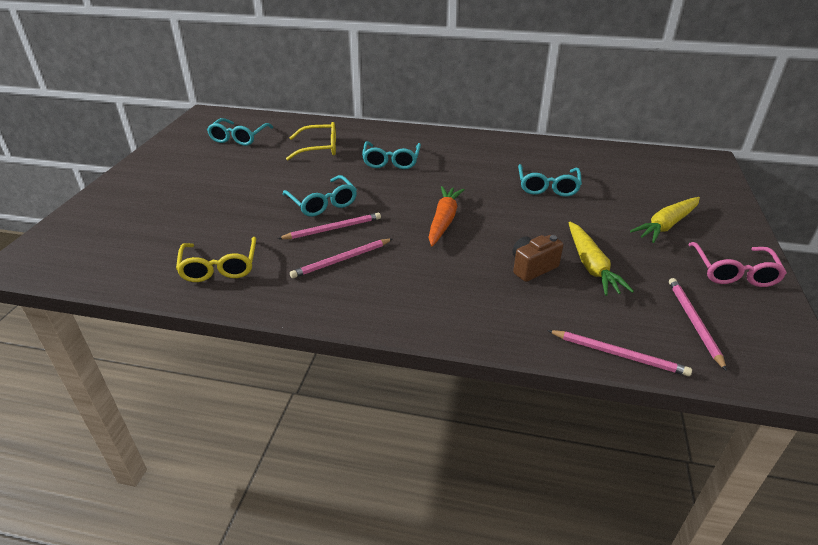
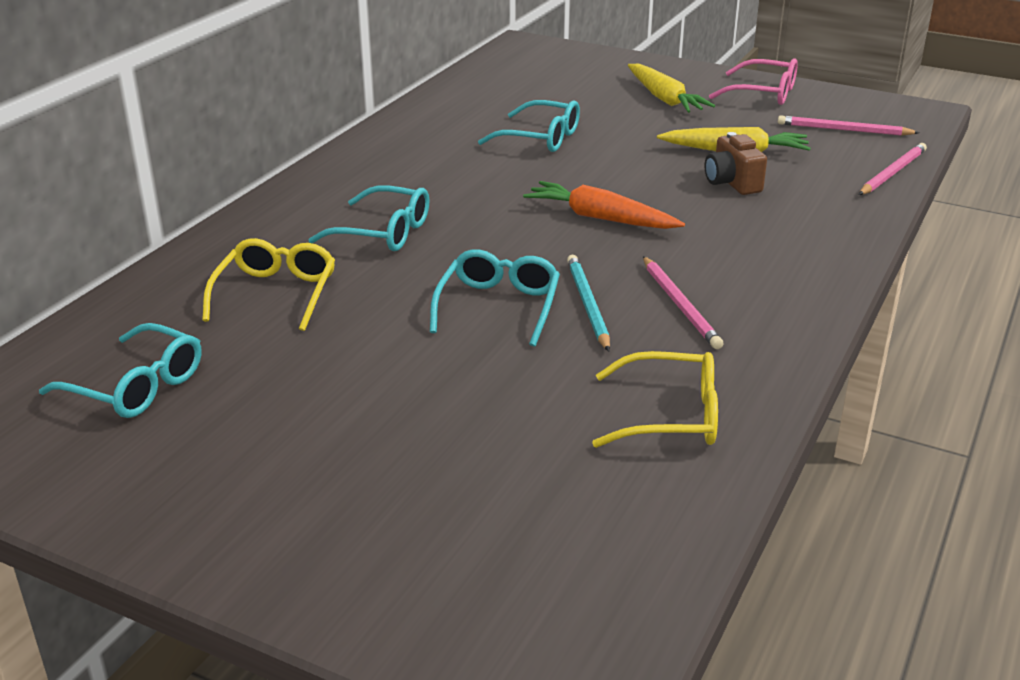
camera: 75 degrees left, 5 degrees down
(322, 203) = (498, 307): turquoise glasses -> turquoise glasses turned 60 degrees counterclockwise
(333, 229) = (587, 304): pink pencil -> turquoise pencil

